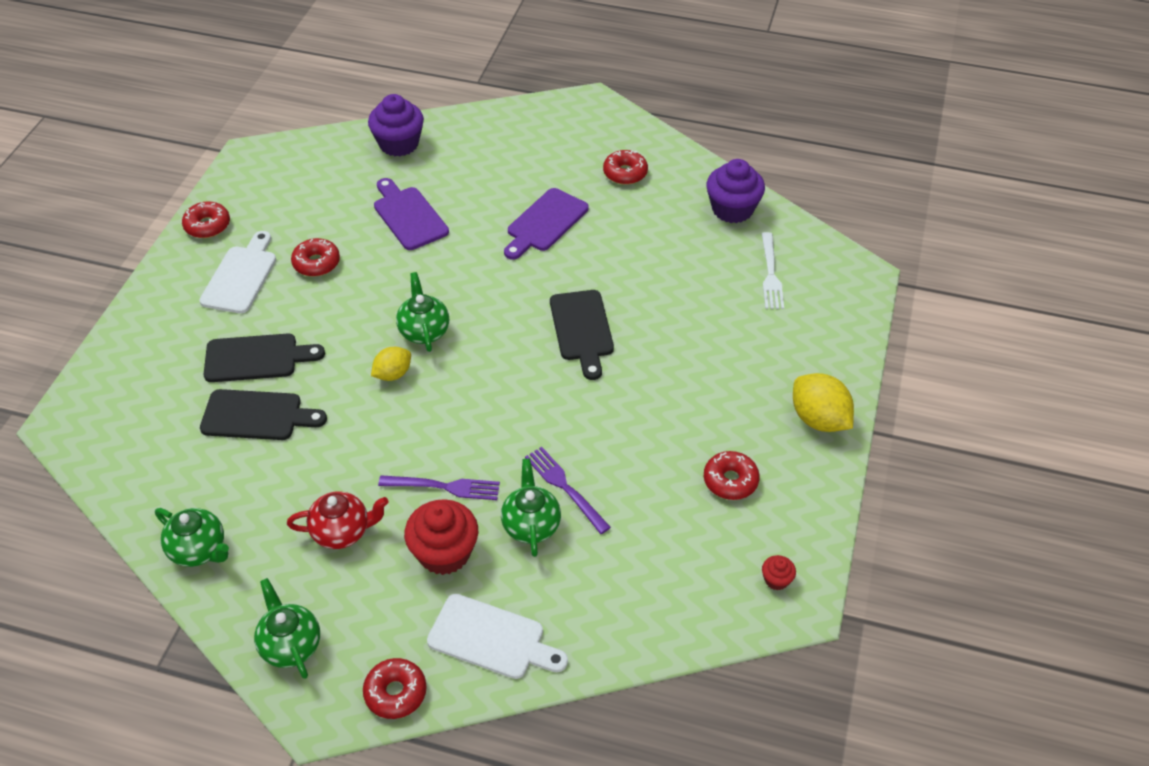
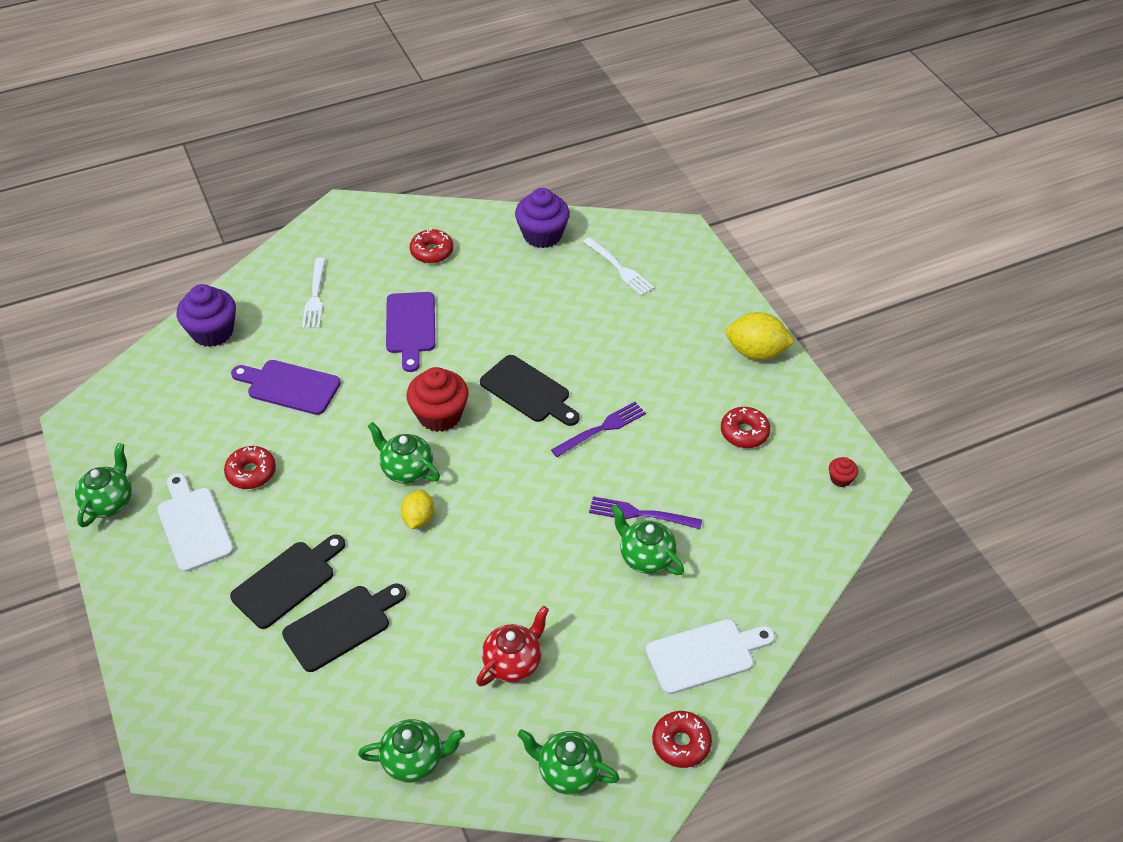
camera: 40 degrees left, 0 degrees up
(207, 225) = (109, 502): red donut -> green teapot
(444, 487) = (553, 575): purple fork -> purple fork (601, 429)
(444, 553) = (606, 621): red cupcake -> red cupcake (439, 415)
(499, 158) = (315, 296): none -> white fork

